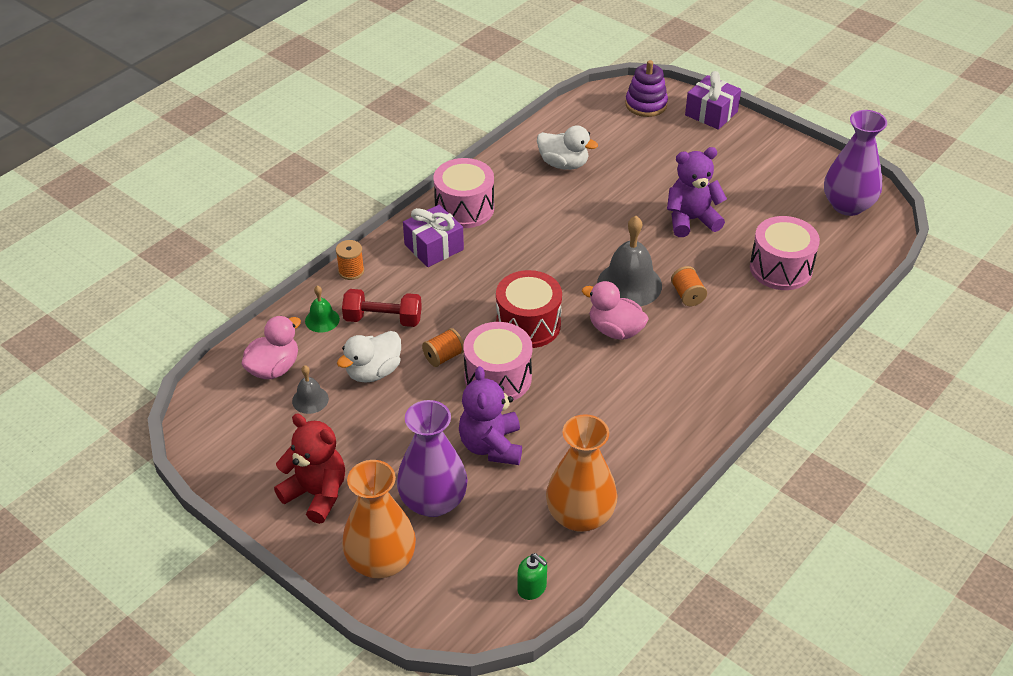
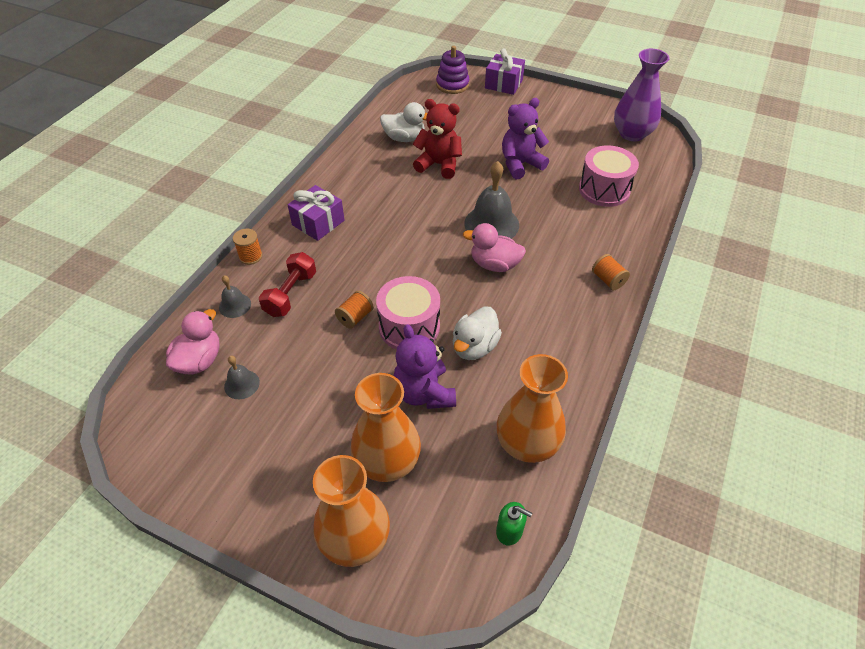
camera: 15 degrees left, 5 degrees up
(316, 494) = (271, 481): red teddy bear -> red teddy bear (439, 165)
(322, 320) = (235, 305): green bell -> grey bell
(373, 372) = (295, 344): white duck -> white duck (474, 347)
(383, 319) = (291, 294): red dumbbell -> red dumbbell turned 60 degrees counterclockwise
(433, 501) = (387, 461): purple vase -> orange vase
(464, 208) = (334, 186): pink drum -> none
(528, 324) = (420, 274): red drum -> none
(687, 295) = (541, 224): orange spool -> orange spool (608, 280)

